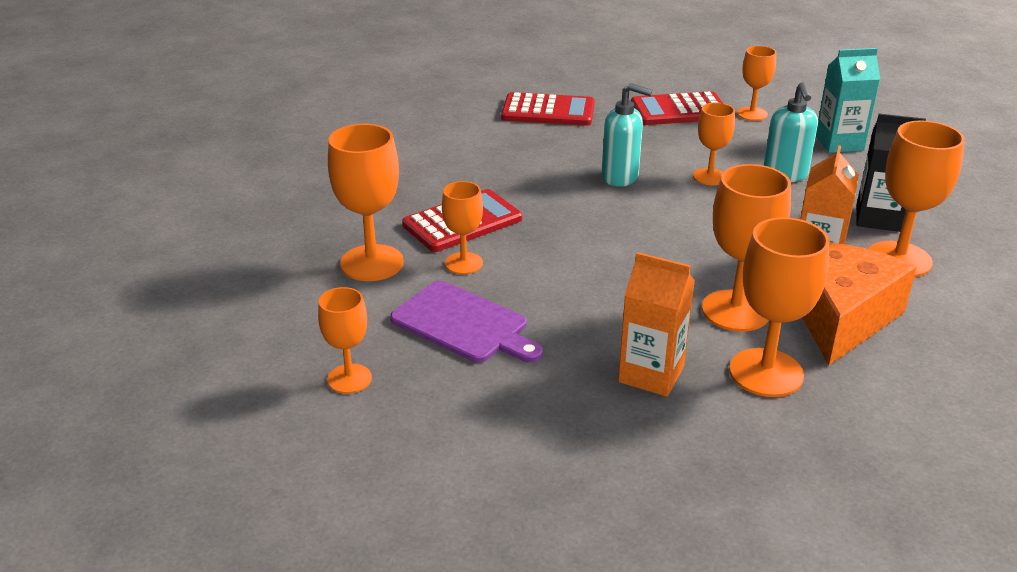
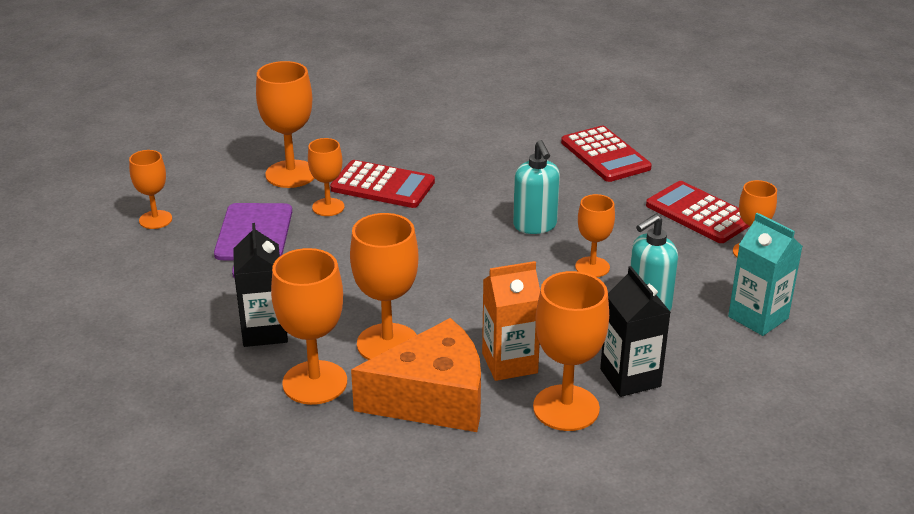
camera: 55 degrees right, 0 degrees up
(651, 374) = (264, 331): orange carton -> black carton

